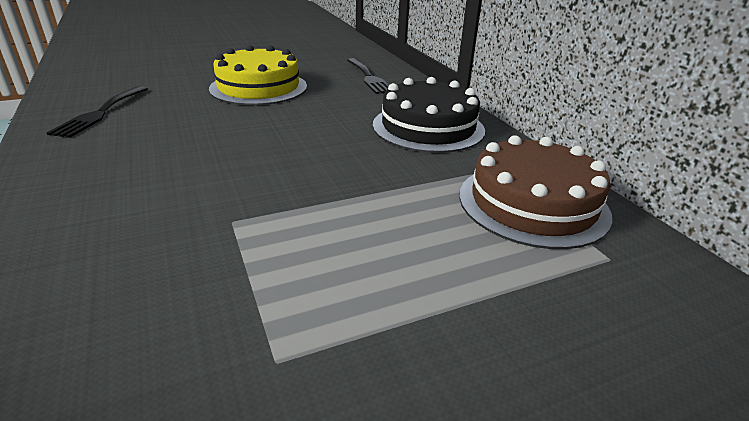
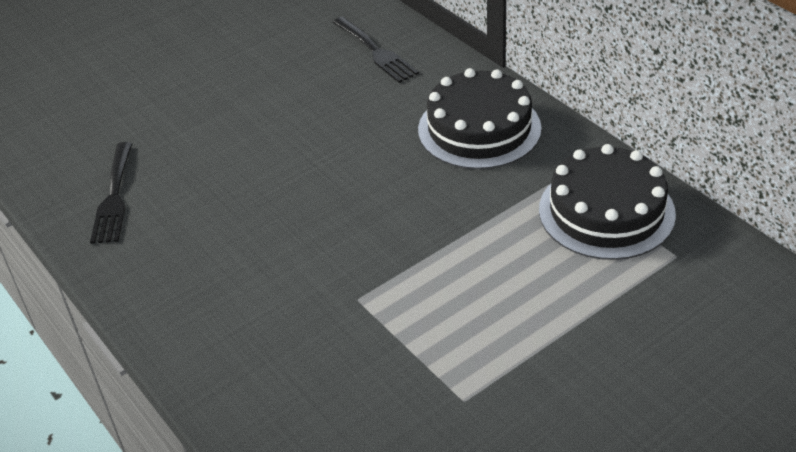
camera: 10 degrees left, 10 degrees up
(258, 87) = (256, 105): yellow cake -> none
(533, 203) = (606, 211): brown cake -> black cake

